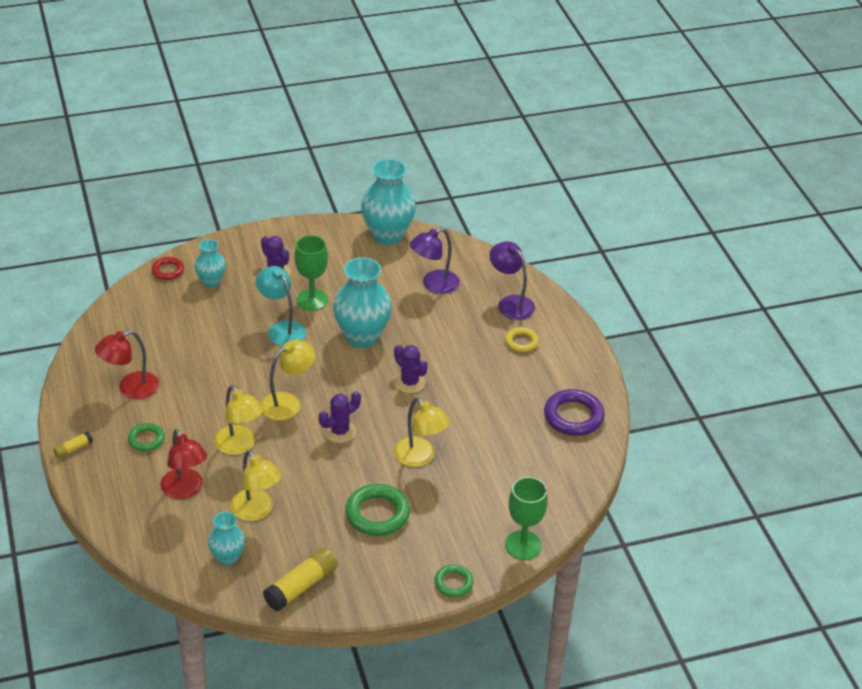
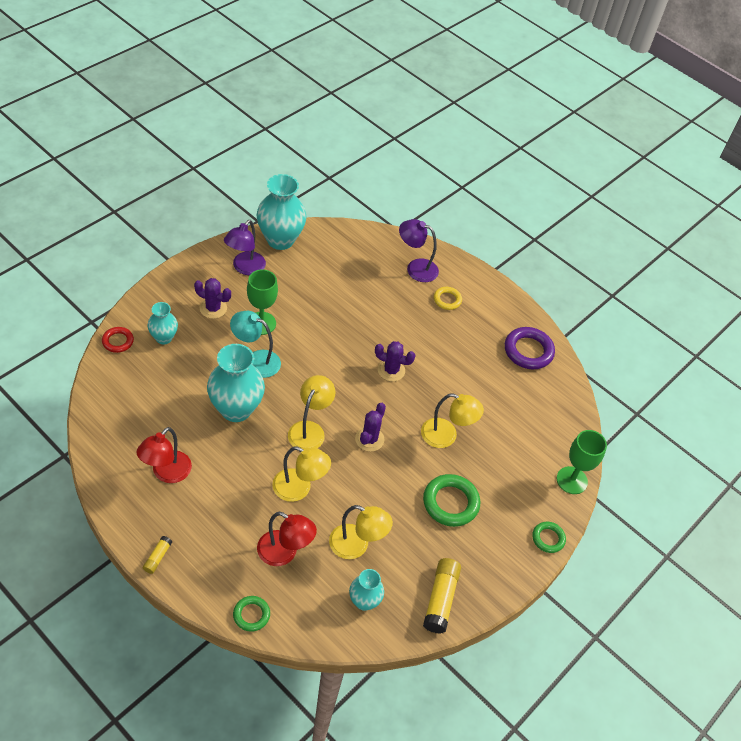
camera: 35 degrees left, 10 degrees up
(146, 439) = (216, 518): green ring -> green ring (251, 615)
(362, 337) = (325, 343): turquoise vase -> turquoise vase (236, 409)
(434, 285) = (347, 273): purple lamp -> purple lamp (245, 268)

